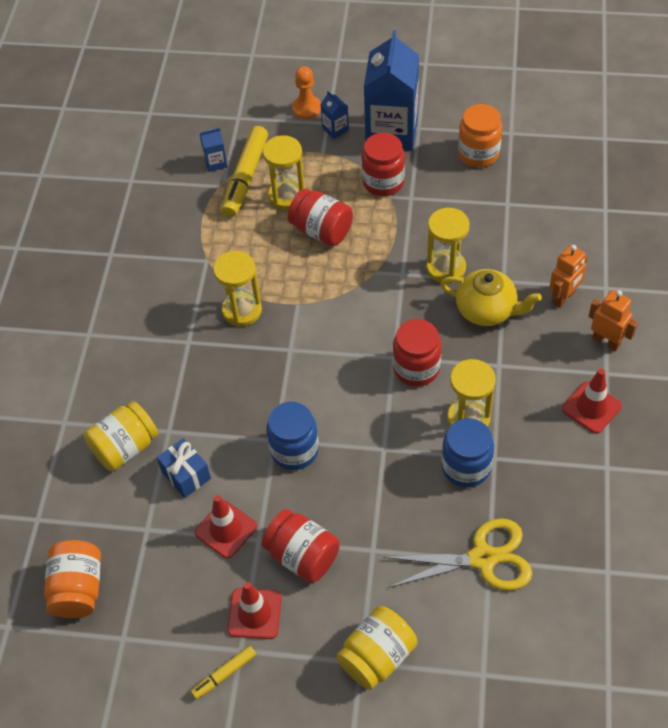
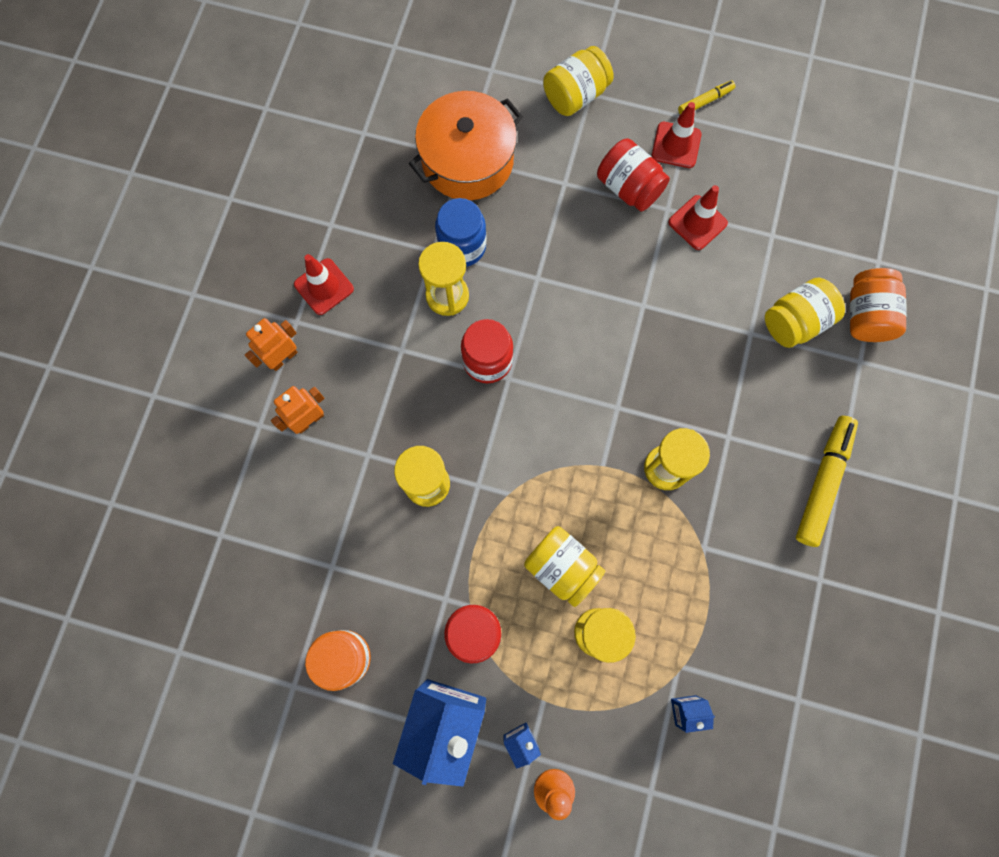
camera: 175 degrees left, 20 degrees up
(78, 588) = (834, 190): orange jar -> orange jar (866, 315)
(186, 475) = (734, 282): blue gift -> none
(245, 177) = (648, 675): yellow marker -> yellow marker (822, 482)
(294, 450) = (625, 291): blue jar -> none
(321, 230) = (562, 567): red jar -> yellow jar
(483, 558) = (467, 160): yellow scissors -> orange pot
(487, 310) = (396, 419): yellow teapot -> none
(606, 341) = (283, 358): orange robot -> orange robot turned 90 degrees clockwise

